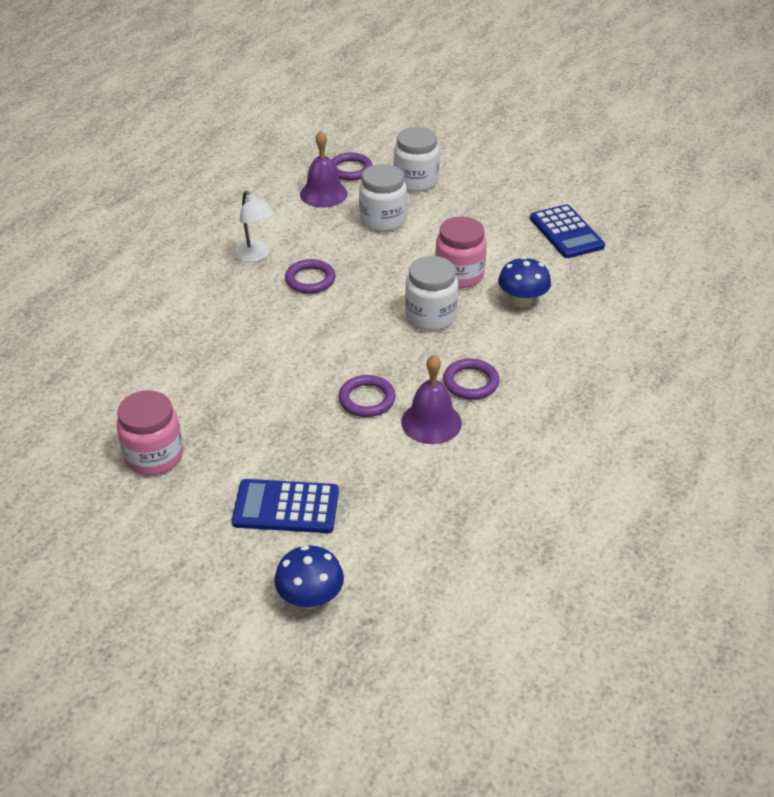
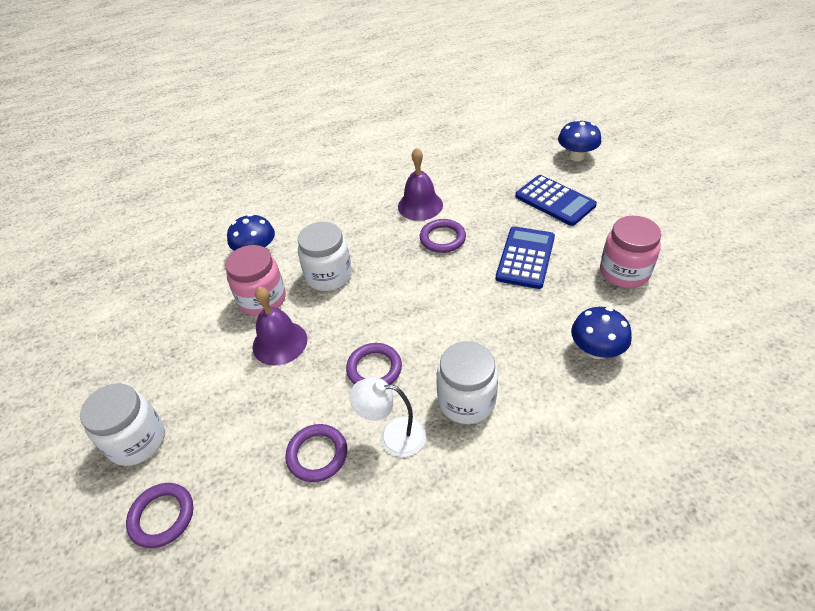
camera: 135 degrees left, 5 degrees up
(143, 373) = (596, 350): none -> blue mushroom
(255, 256) = (393, 436): white lamp -> white lamp turned 90 degrees counterclockwise
(323, 194) = (235, 491): purple bell -> purple bell (280, 343)
(383, 220) = (234, 404): white jar -> white jar (466, 401)
(470, 382) = (367, 216): purple ring -> purple ring (317, 455)
(566, 232) = (138, 291): blue calculator -> blue calculator (525, 258)

